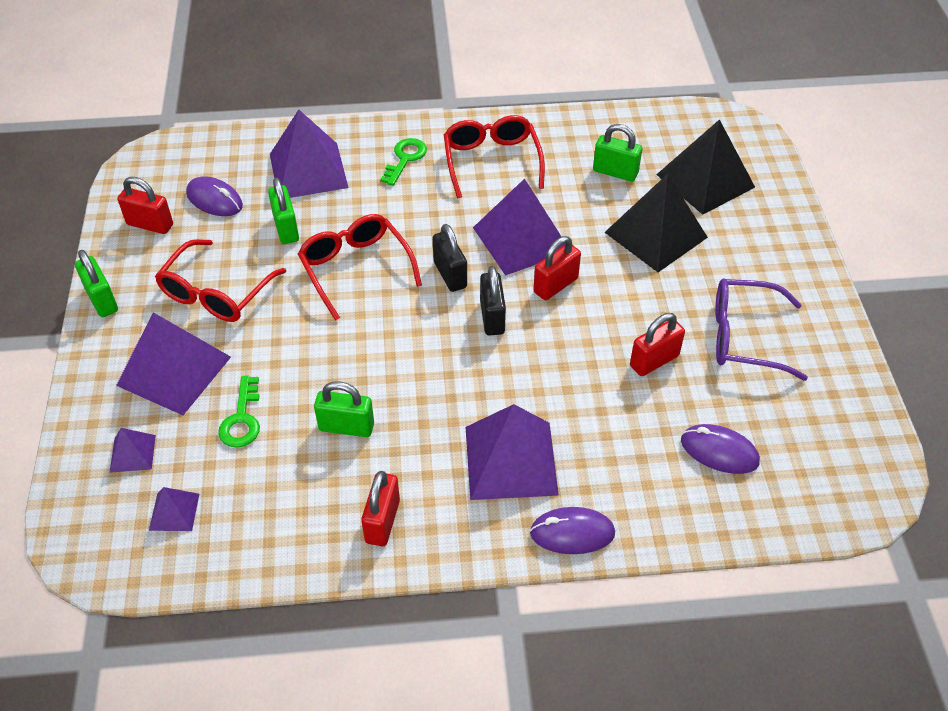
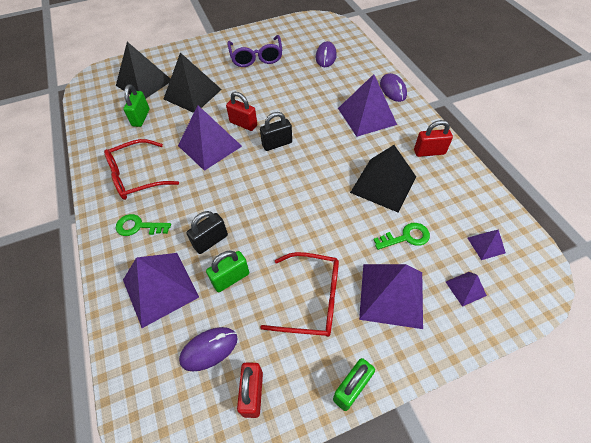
camera: 105 degrees left, 5 degrees up
(214, 200) = (209, 349): purple mouse -> purple mouse turned 45 degrees clockwise
(346, 427) = (383, 184): green padlock -> black pyramid
(355, 268) = (259, 220): red glasses -> none
(450, 275) = (249, 170): black padlock -> black padlock (210, 241)
(654, 361) = (283, 81): red padlock -> none

